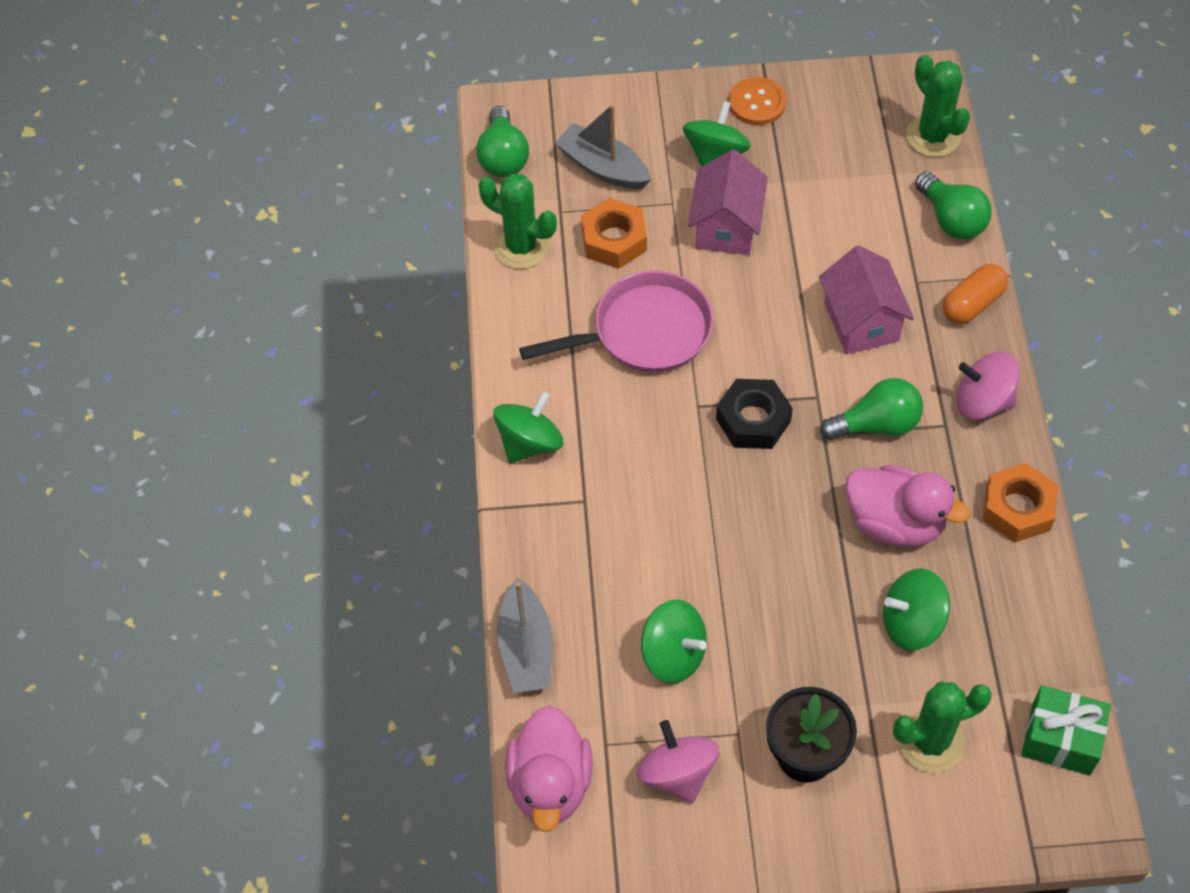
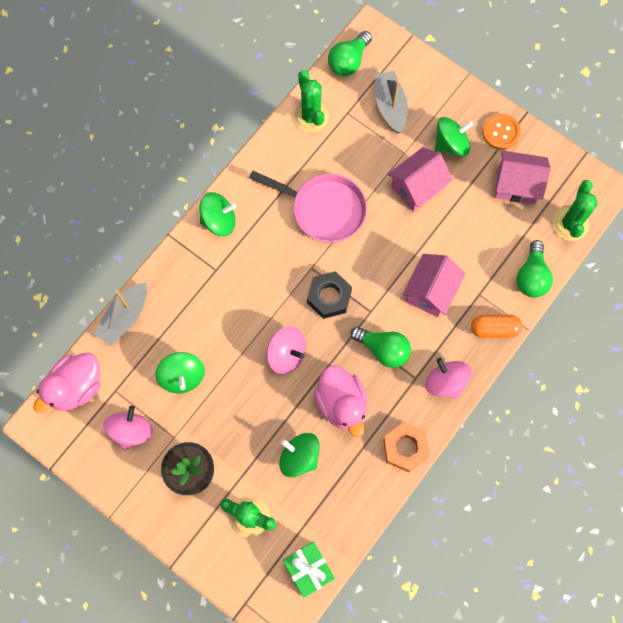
camera: 40 degrees right, 15 degrees up
(614, 240) = (357, 149): orange nut -> none
(772, 523) = (286, 354): none -> pink spinning top
(832, 142) = (516, 185): none -> pink house

